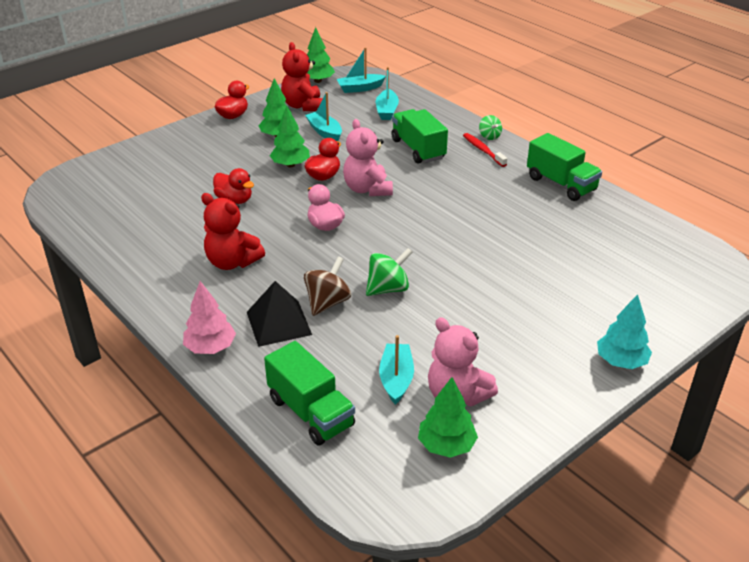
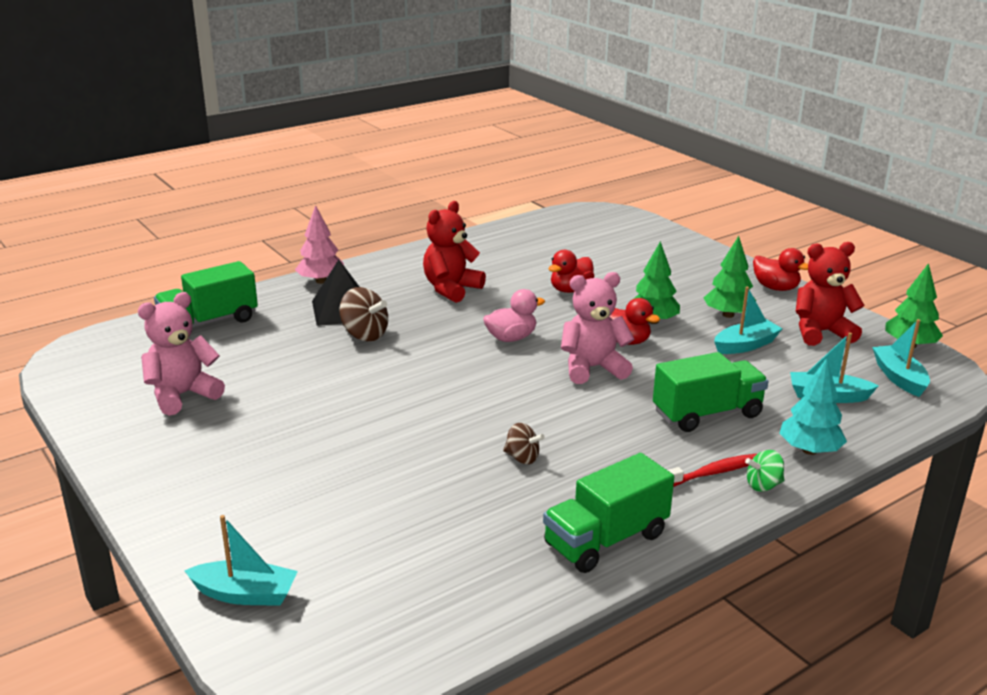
camera: 95 degrees right, 10 degrees down
(388, 288) = (375, 369): green spinning top -> none
(396, 379) = (226, 364): turquoise boat -> turquoise boat (245, 594)
(446, 445) = (120, 383): green tree -> none
(491, 214) = (522, 458): none -> brown spinning top
(621, 361) = (165, 515): turquoise tree -> turquoise tree (809, 450)

